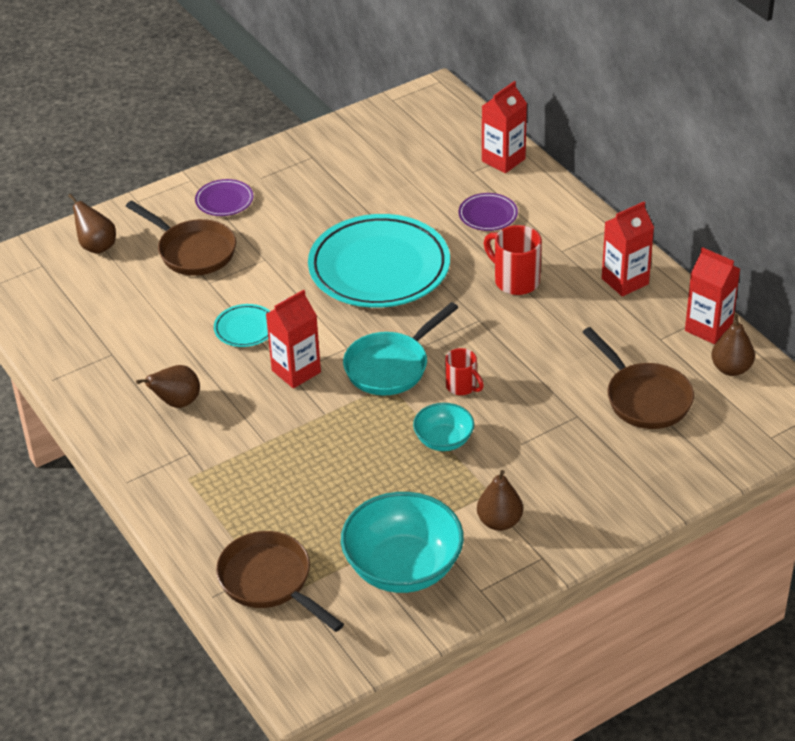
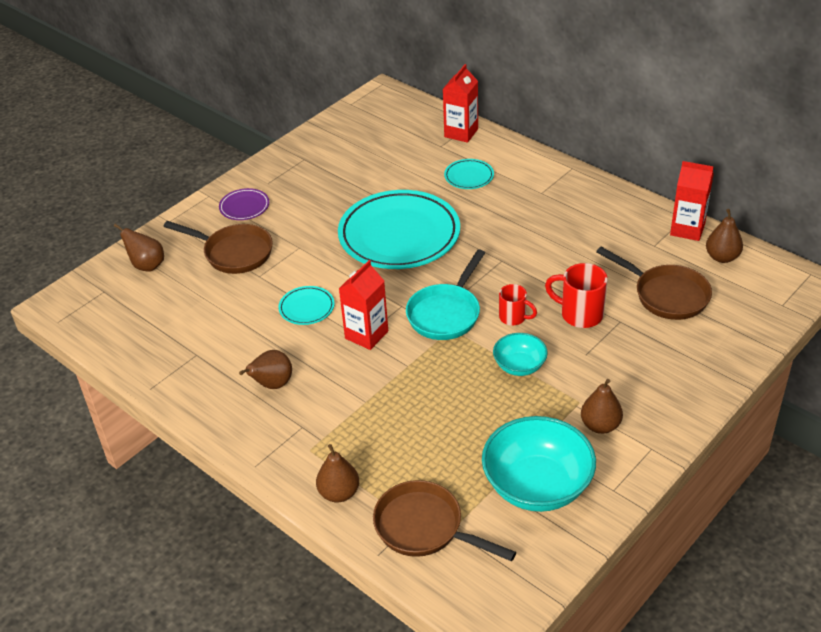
camera: 15 degrees left, 0 degrees up
(199, 528) = (339, 493): none -> brown pear
(488, 215) = (469, 177): purple plate -> turquoise plate
(515, 281) = (516, 223): red mug -> red mug (580, 314)
(625, 281) = (603, 206): red carton -> none

